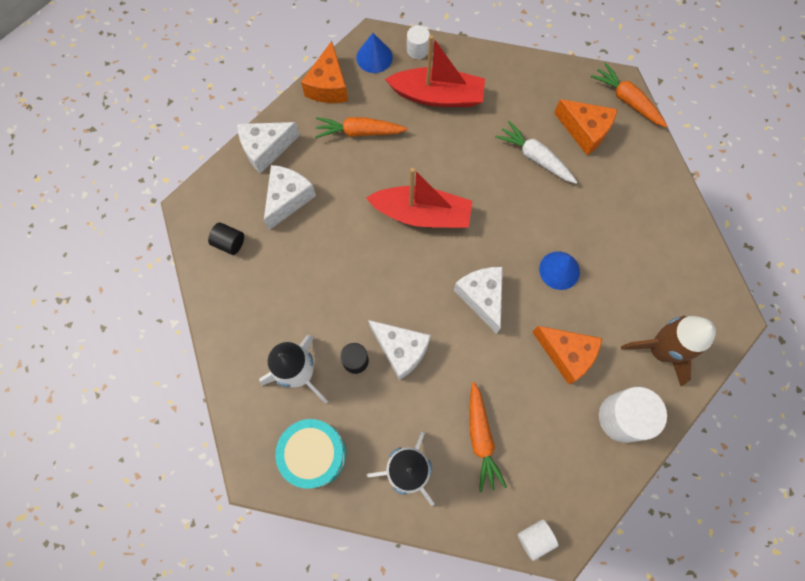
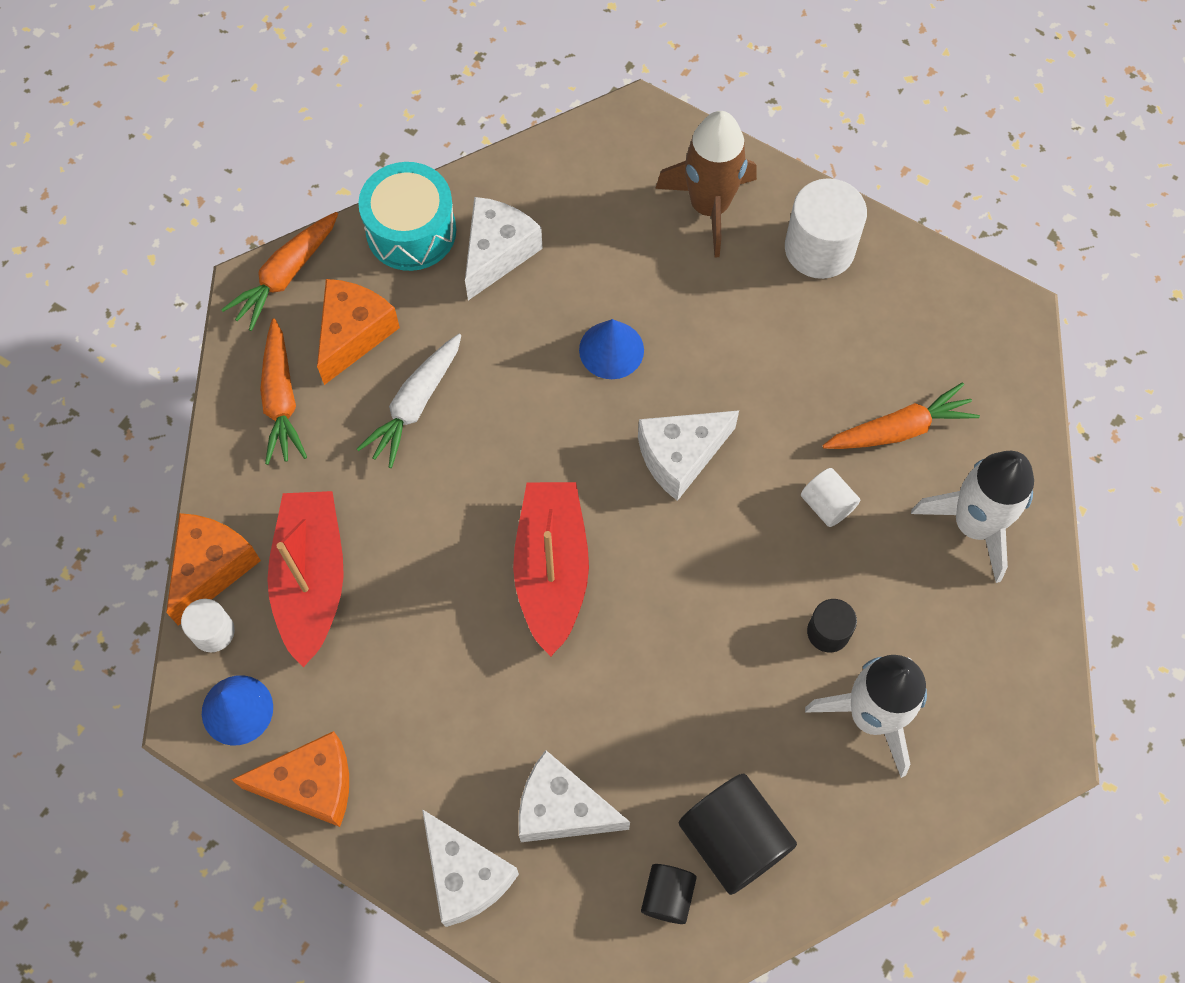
camera: 100 degrees left, 5 degrees down
(250, 282) = (733, 840): none -> black cylinder
(314, 454) = (989, 666): turquoise drum -> turquoise drum (411, 231)
(360, 132) = (405, 706): orange carrot -> orange carrot (281, 399)
(401, 350) = (794, 565): white cheese -> white cheese (497, 253)
(534, 538) = (1015, 344): white cylinder -> white cylinder (827, 505)
(566, 354) = (744, 328): orange cheese -> orange cheese (211, 568)

